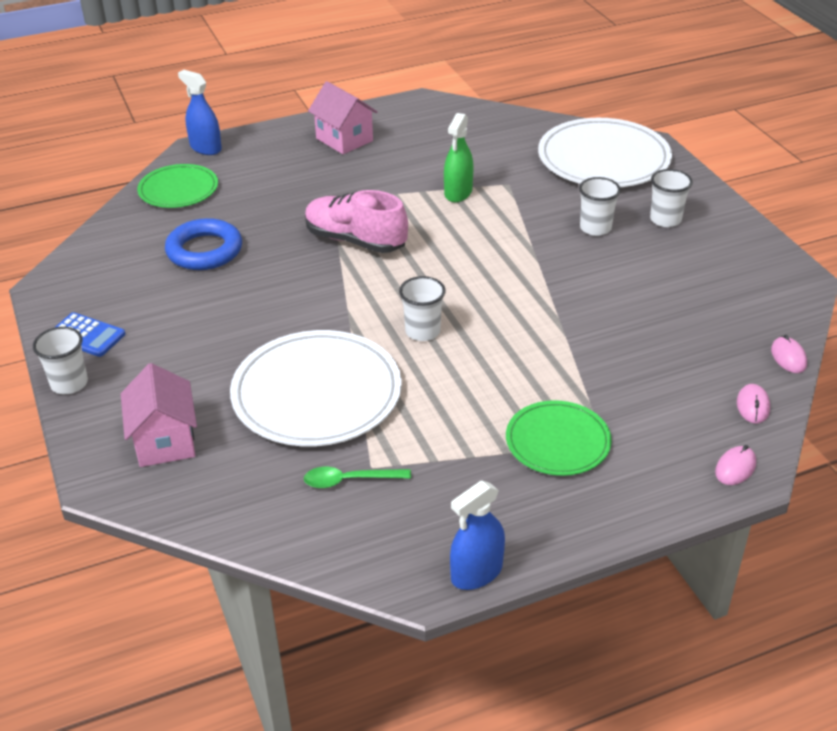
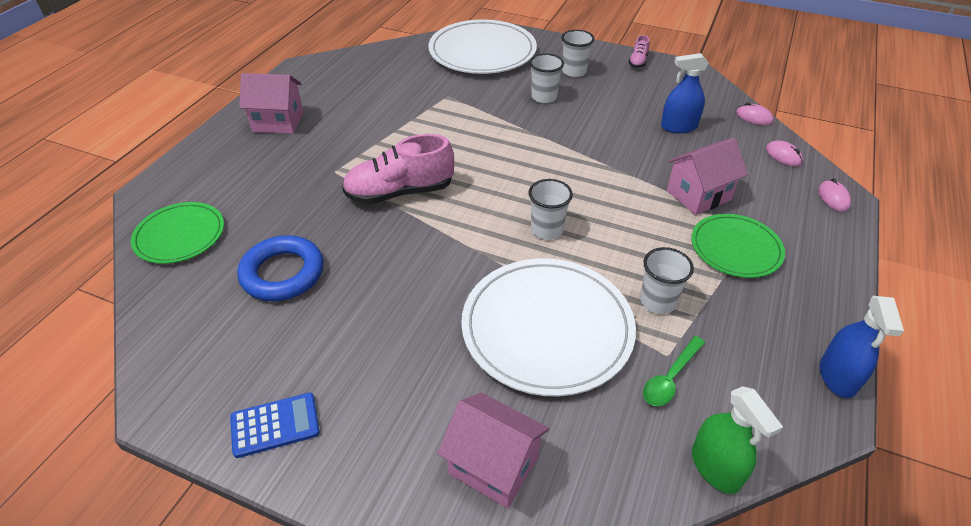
camera: 45 degrees left, 5 degrees up
(69, 384) = (324, 485): white cup -> white cup (657, 301)
(205, 148) = (156, 187): blue spray bottle -> blue spray bottle (678, 127)
(458, 192) = (423, 118): green spray bottle -> green spray bottle (715, 467)
(599, 385) = (698, 195): none -> pink house
(753, 243) = (638, 62): none -> pink shoe

